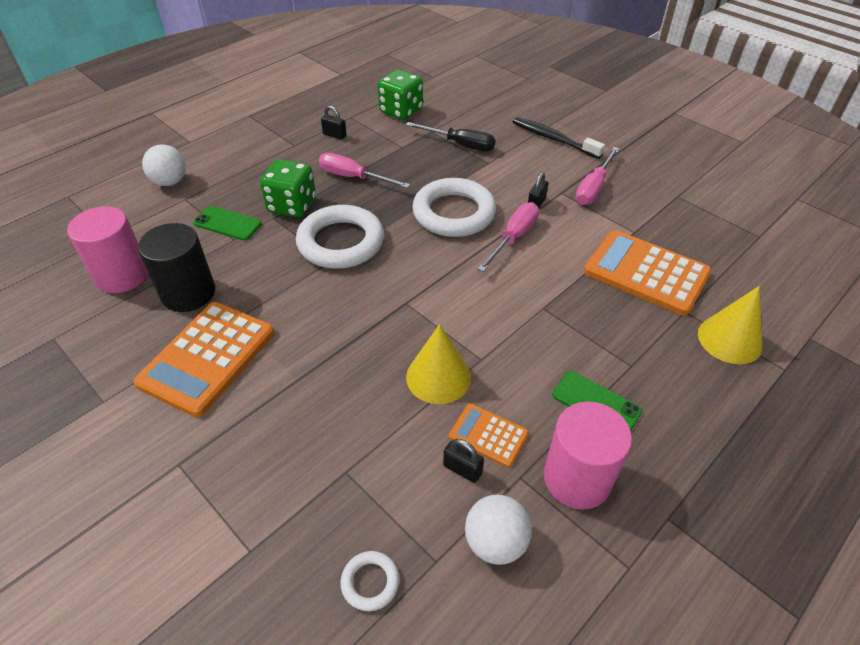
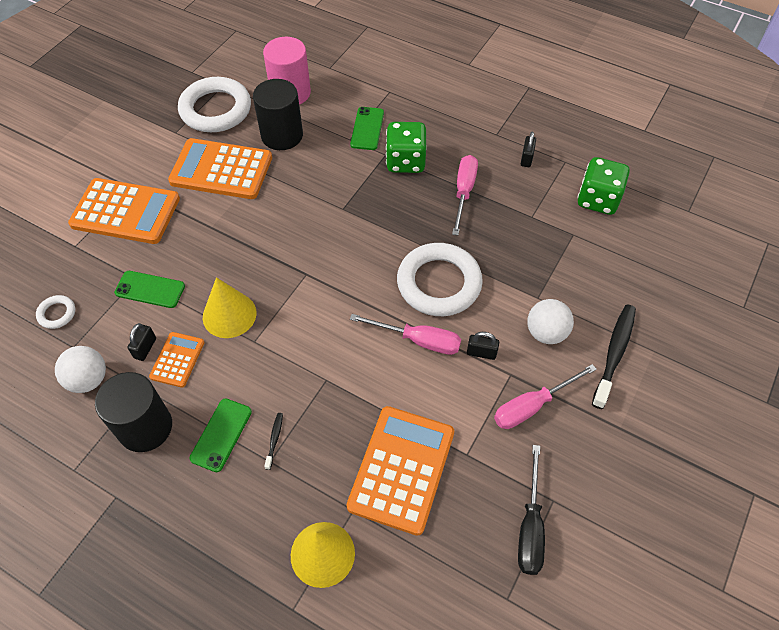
camera: 75 degrees right, 10 degrees up
(170, 182) = (407, 74): white ball -> white ball (546, 333)
(219, 476) = (125, 212): none -> orange calculator
(341, 242) = (368, 209): white ring -> white ring (216, 109)
(371, 456) = (150, 289): none -> green phone
(460, 144) = (559, 265): black screwdriver -> black screwdriver (530, 526)
(577, 478) = (145, 427): pink cylinder -> black cylinder
(593, 188) = (532, 406): pink screwdriver -> pink screwdriver turned 45 degrees counterclockwise
(607, 358) = (274, 439): none -> black toothbrush

